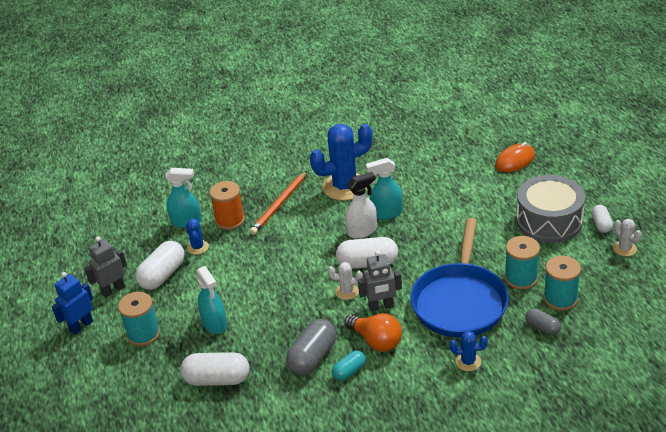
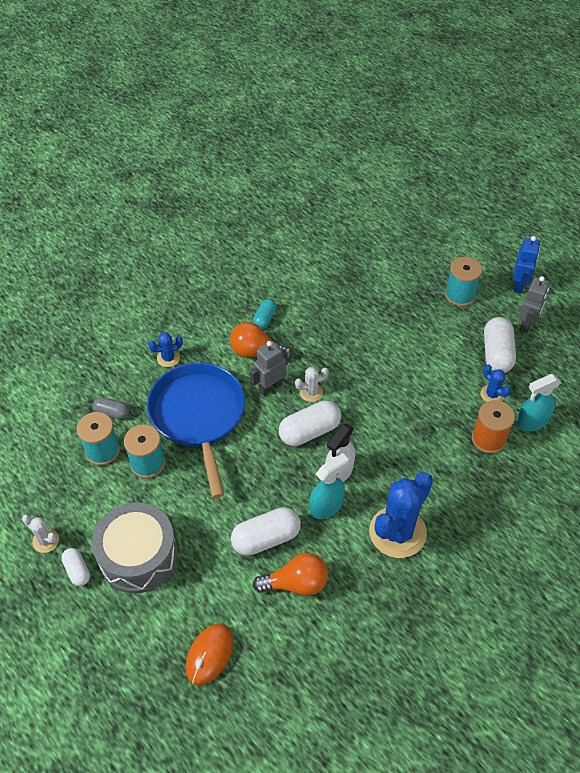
camera: 150 degrees right, 15 degrees up
(214, 324) = (407, 323): turquoise spray bottle -> none
(217, 379) = (366, 279): white capsule -> white capsule (266, 538)
(279, 205) = (452, 478): orange pencil -> none
(313, 357) = (302, 320): grey capsule -> none
(436, 179) = (296, 583): none -> orange light bulb

